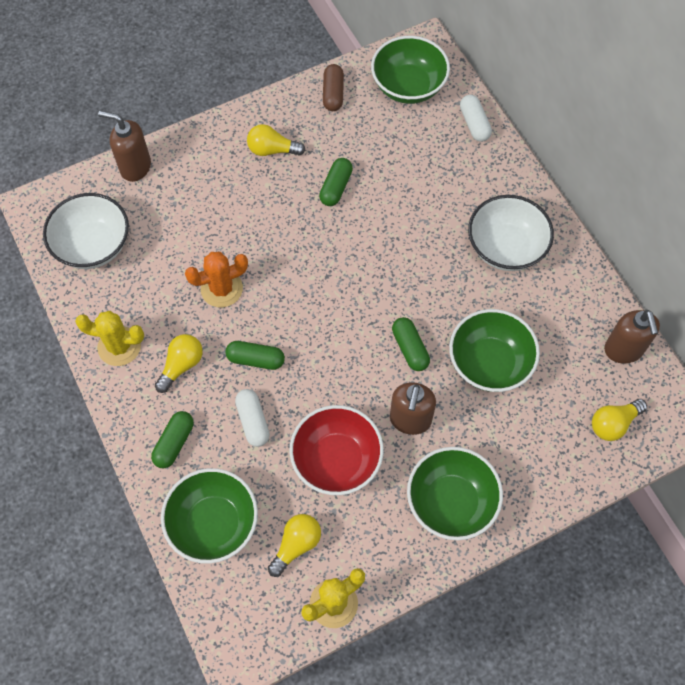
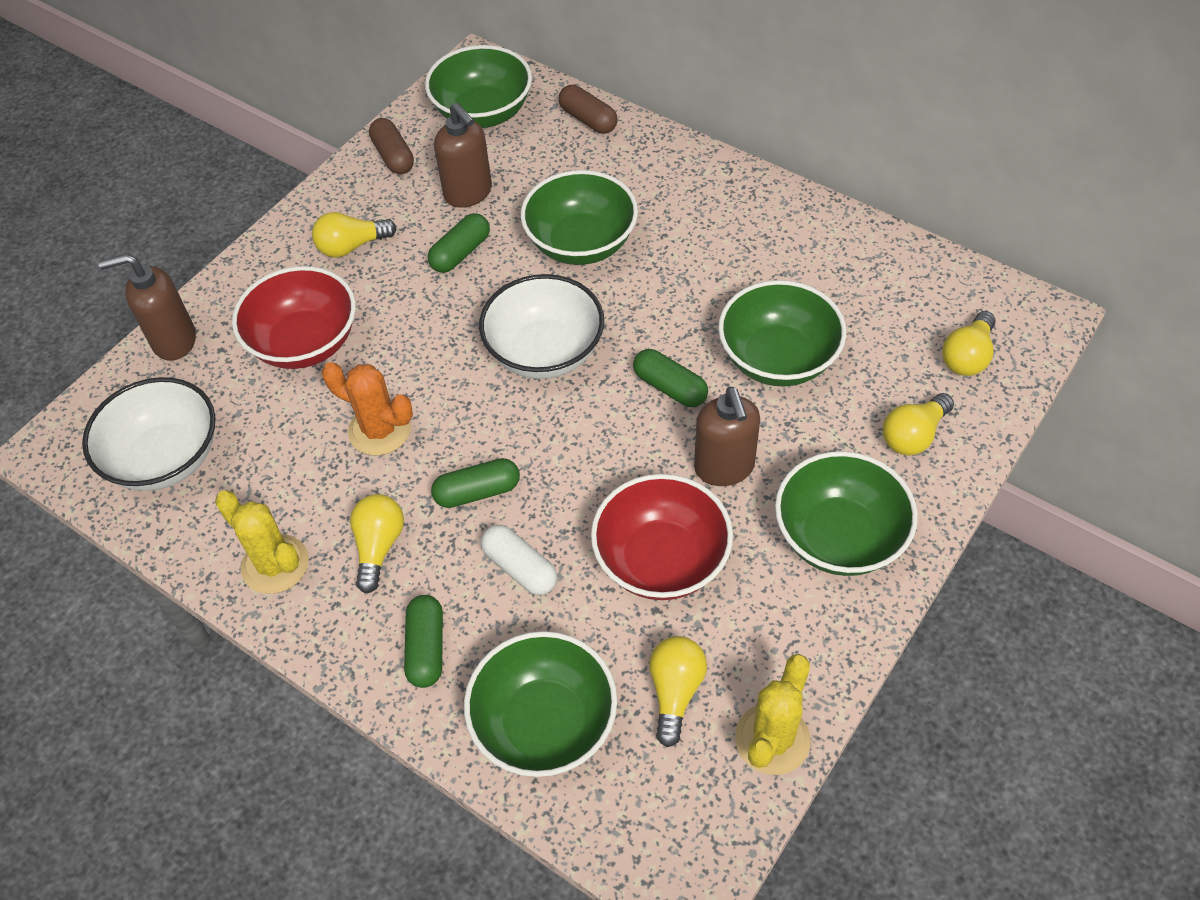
camera: 25 degrees left, 10 degrees down
(119, 346) = (275, 564): yellow cactus -> yellow cactus turned 60 degrees clockwise
(209, 206) = (305, 343): none -> red bowl
(221, 289) = (379, 430): orange cactus -> orange cactus turned 75 degrees clockwise
(336, 187) = (461, 253): green capsule -> green capsule turned 45 degrees clockwise
(415, 217) = (581, 243): none -> green bowl
(474, 124) = (588, 119): white capsule -> brown capsule
(506, 247) = (712, 228): white bowl -> white bowl (545, 352)
(541, 460) = (913, 435): none -> yellow light bulb
(623, 350) = (922, 274): brown soap dispenser -> brown soap dispenser (468, 193)

